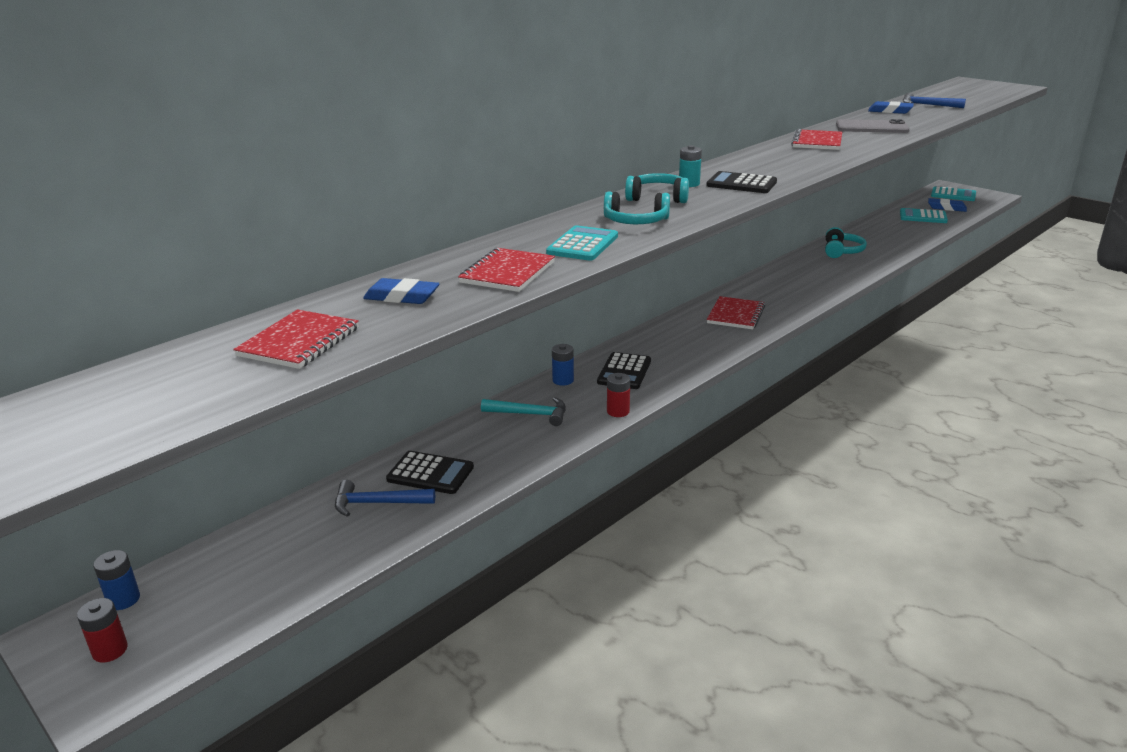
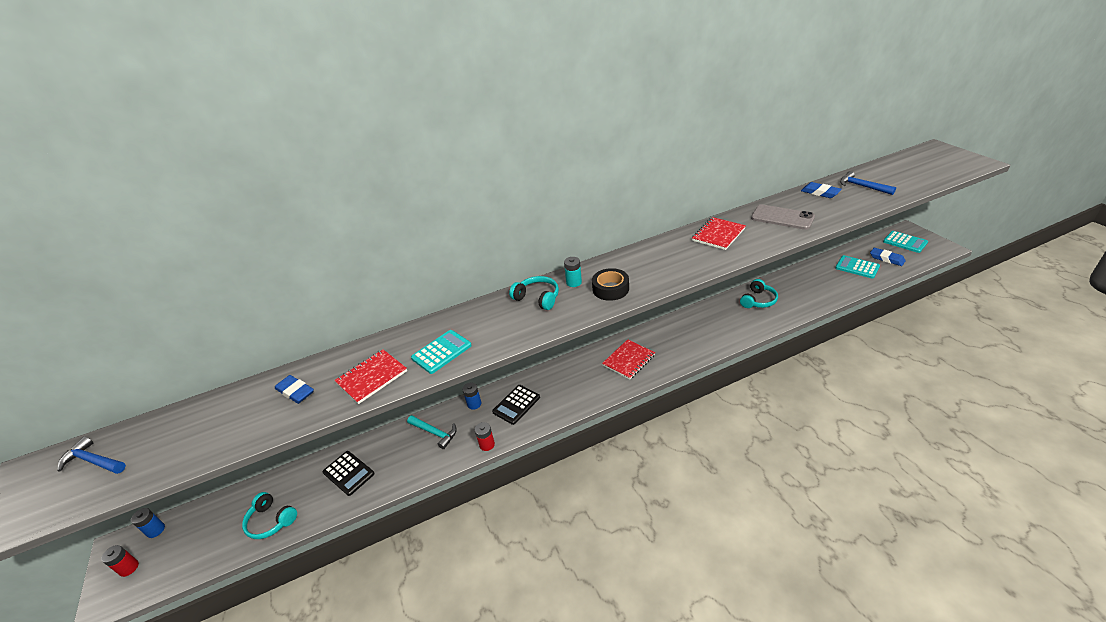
camera: 25 degrees right, 10 degrees up
(299, 342) = (210, 429): red notebook -> none
(377, 503) = (307, 491): blue hammer -> blue hammer (93, 461)
(635, 221) = (498, 328): turquoise headphones -> turquoise headphones (271, 521)
(741, 184) = (610, 289): black calculator -> black tape

